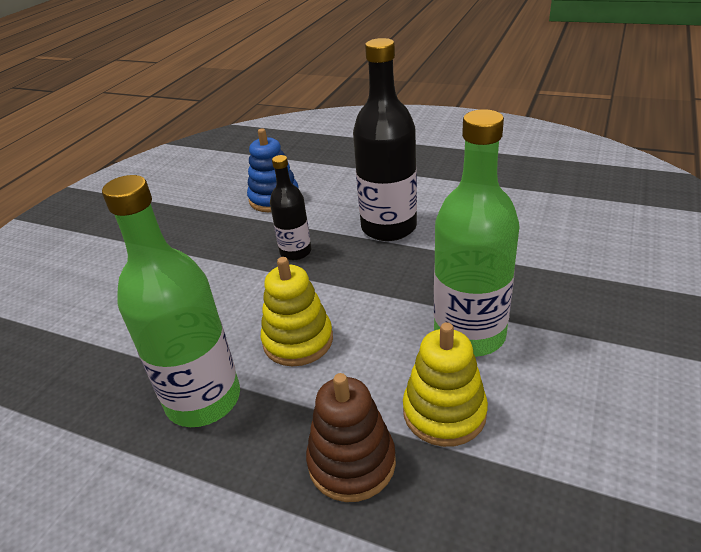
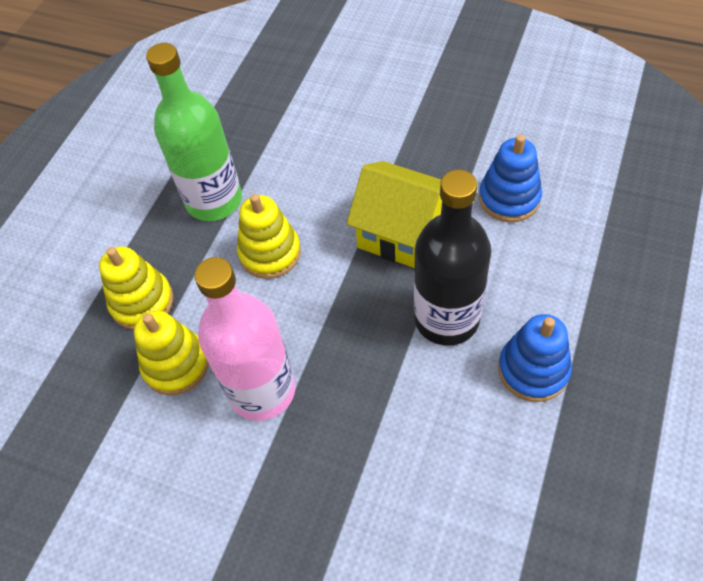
camera: 90 degrees right, 20 degrees up
(295, 252) = (401, 233): black bottle -> yellow house
(352, 462) = (142, 302): brown stacking toy -> yellow stacking toy
(434, 191) = (533, 370): none -> blue stacking toy
(469, 334) = (262, 390): green bottle -> pink bottle

